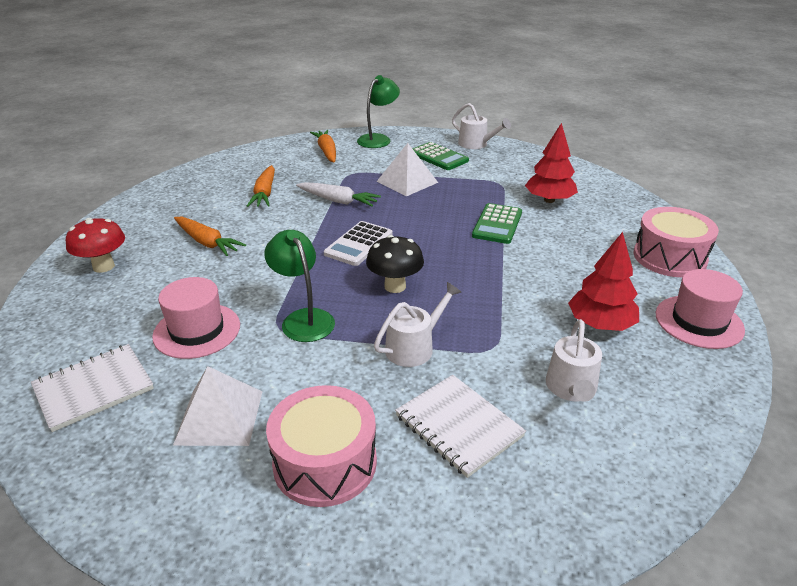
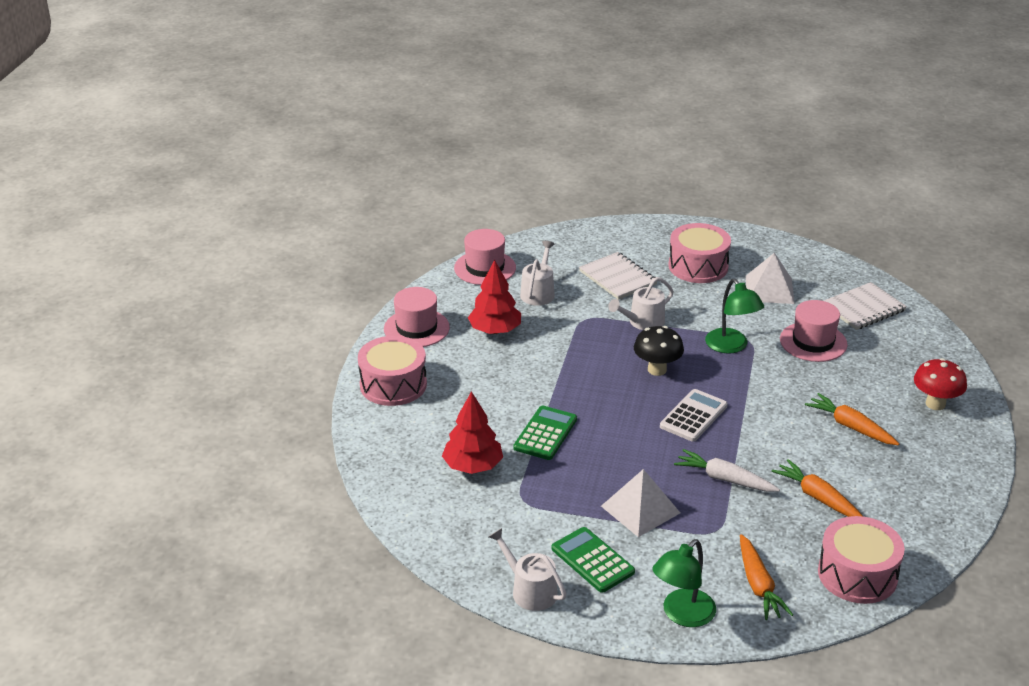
camera: 175 degrees left, 0 degrees up
(257, 158) = (857, 574): none -> pink drum
(265, 193) = (818, 498): orange carrot -> orange carrot turned 45 degrees counterclockwise
(679, 434) = (485, 268): none -> pink hat

